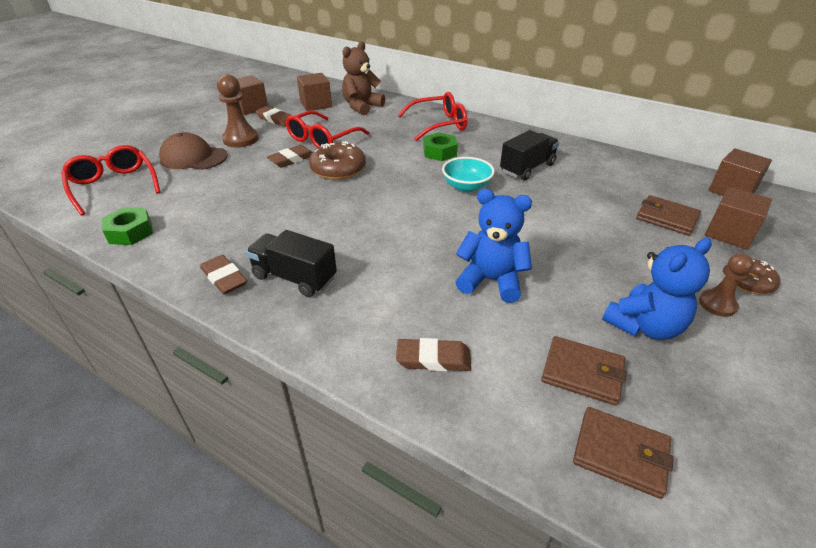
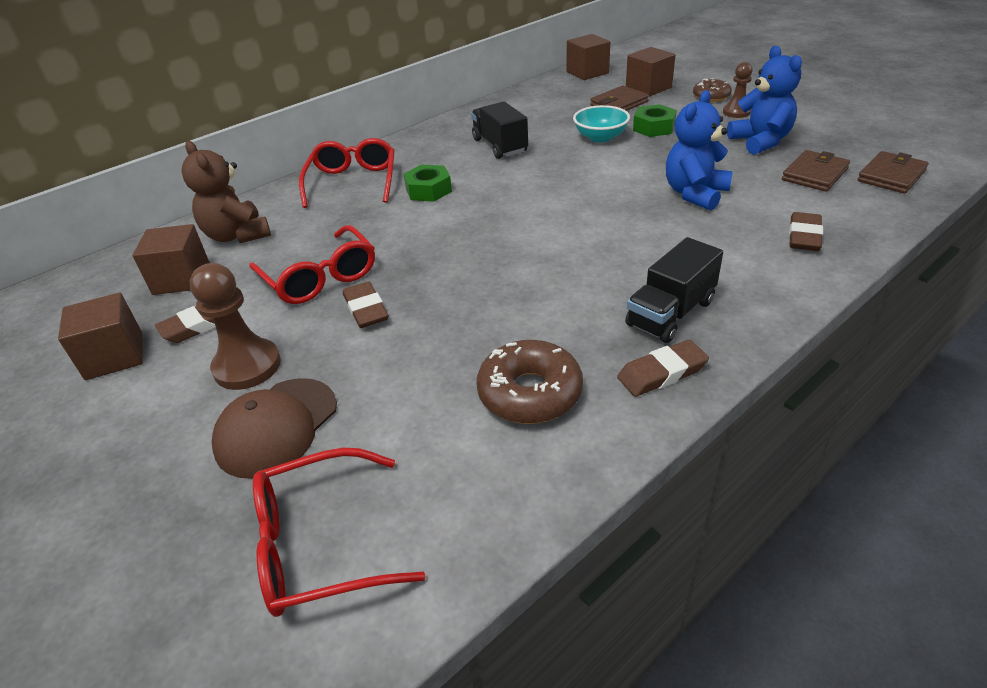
camera: 70 degrees left, 0 degrees up
(130, 232) = (511, 492): green nut -> green nut (654, 127)
(338, 169) = (424, 268): brown donut -> brown donut (530, 393)
(466, 187) = (520, 184): turquoise bowl -> turquoise bowl (600, 137)

